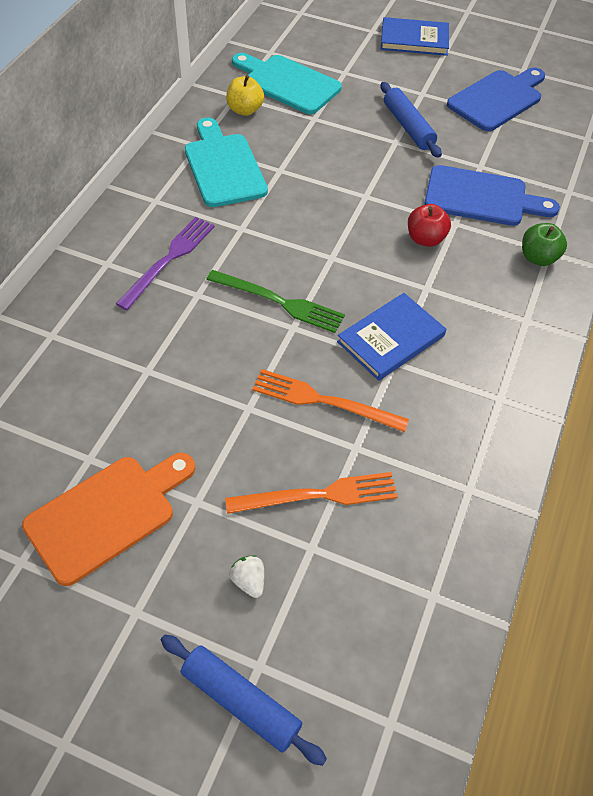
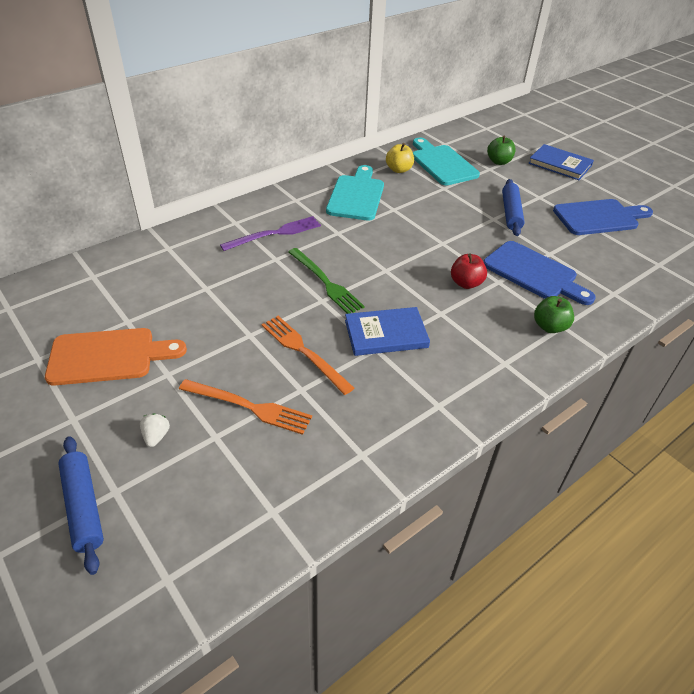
camera: 30 degrees right, 10 degrees down
(348, 58) = (499, 162): none -> green apple

